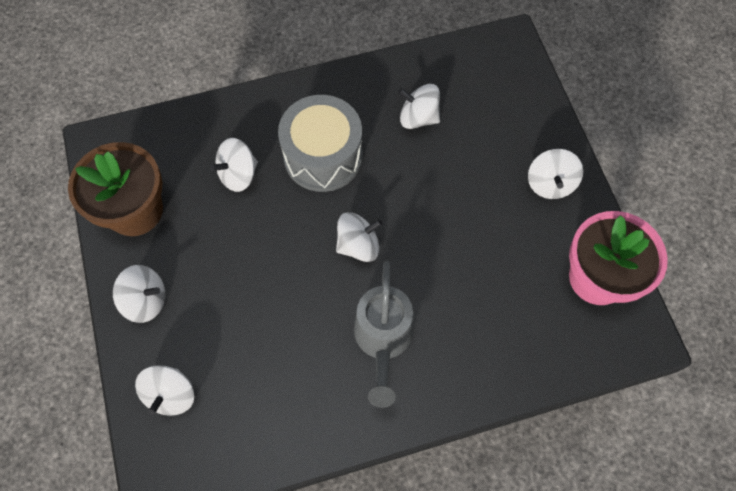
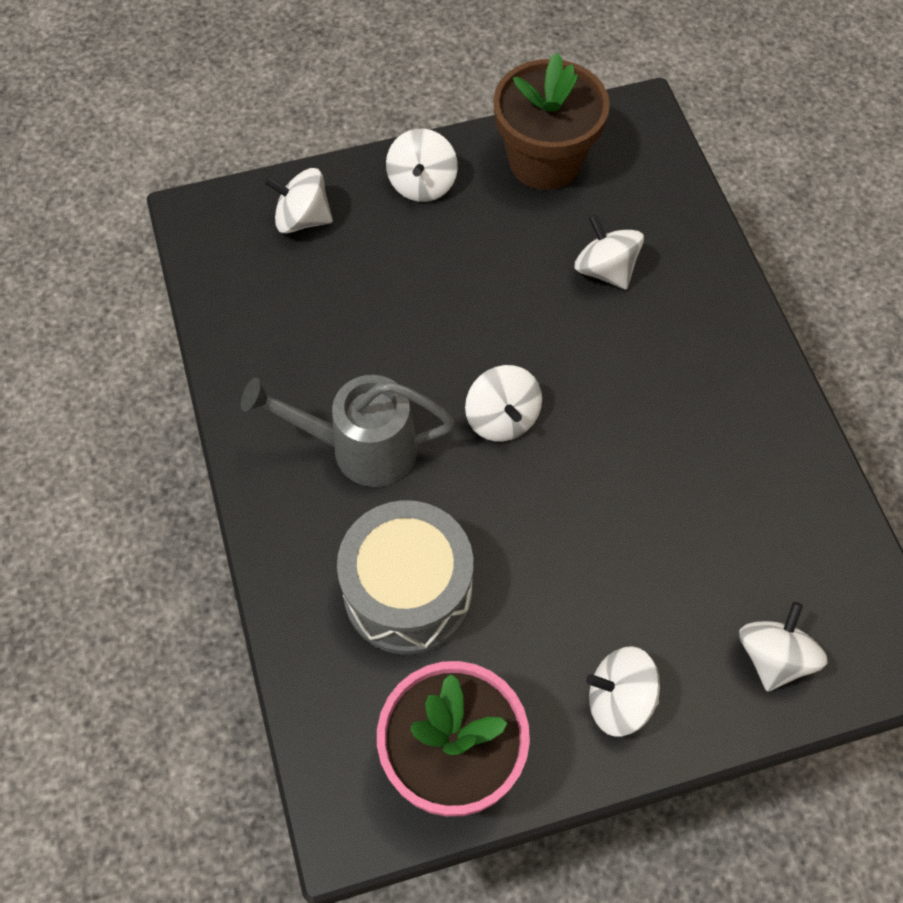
camera: 90 degrees right, 5 degrees down
(323, 156) = (643, 371): grey drum -> grey drum (408, 592)
(418, 117) = (725, 502): white spinning top -> white spinning top (773, 657)

